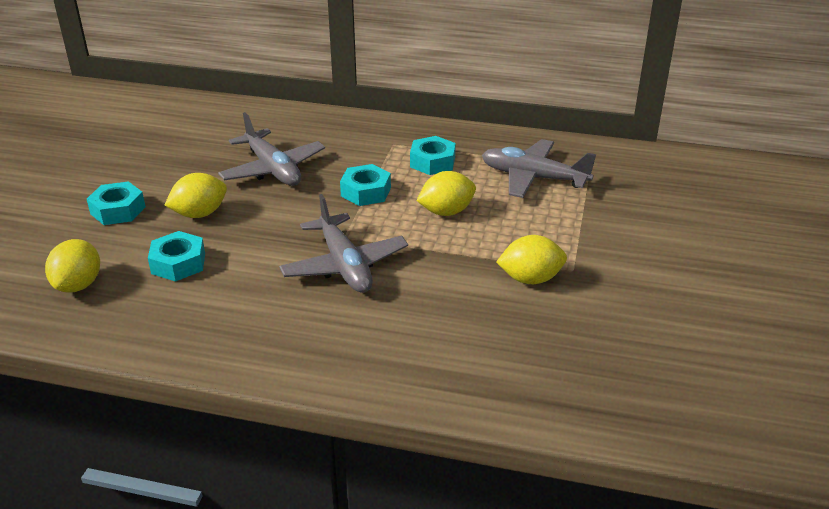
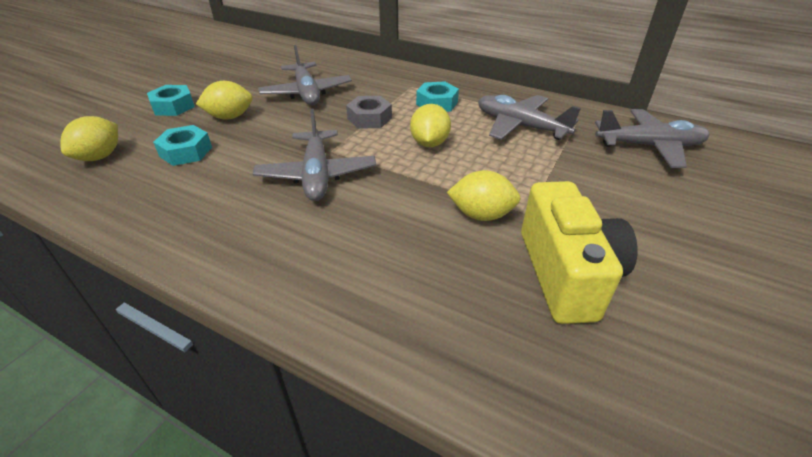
camera: 15 degrees right, 5 degrees up
(366, 192) = (369, 118): turquoise nut -> grey nut
(446, 212) = (429, 143): yellow lemon -> yellow lemon turned 75 degrees counterclockwise
(624, 318) = (566, 274): none -> yellow camera
(668, 182) = (649, 146): none -> grey plane

